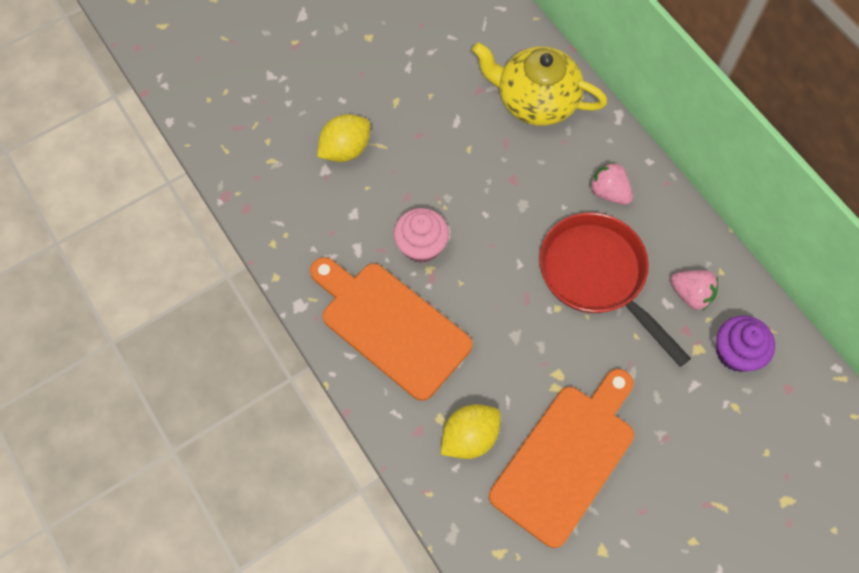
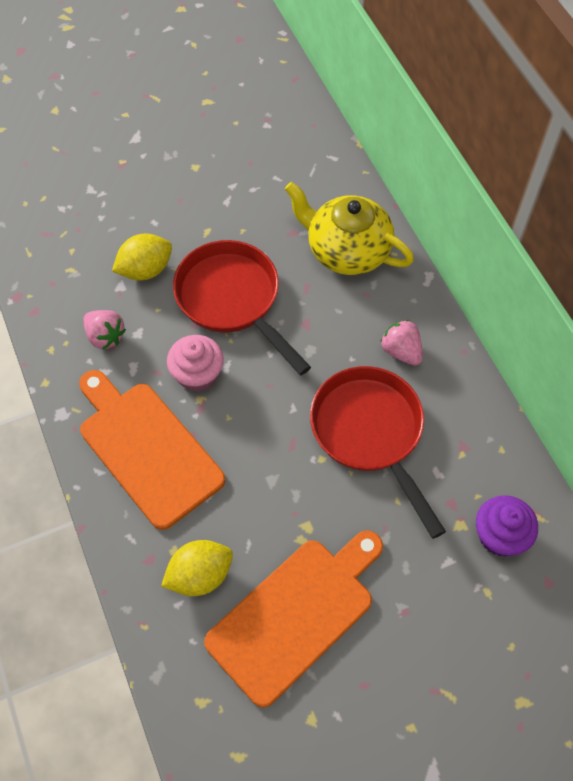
camera: 10 degrees right, 5 degrees down
(437, 167) = (232, 300): none -> red pan
(691, 294) = (464, 467): pink strawberry -> pink strawberry (105, 336)

